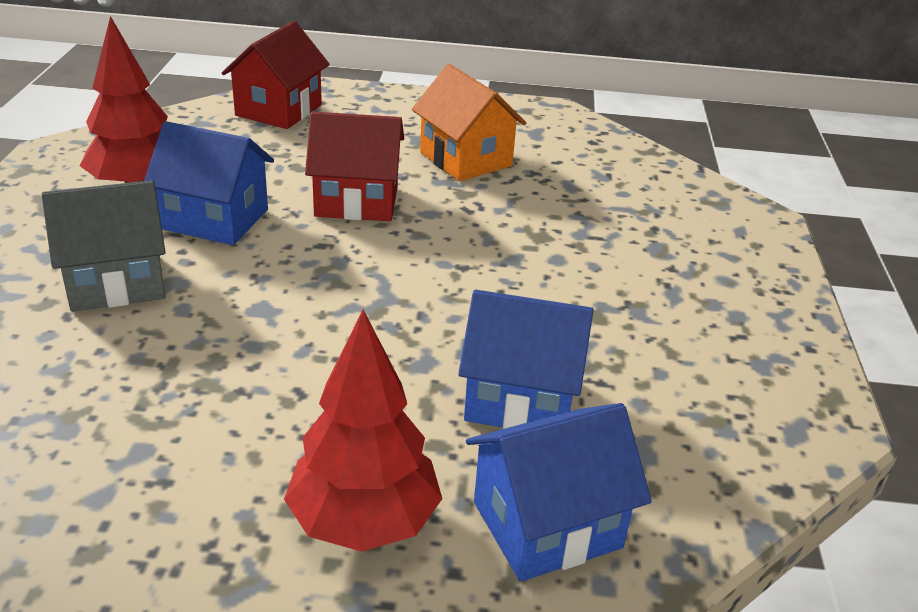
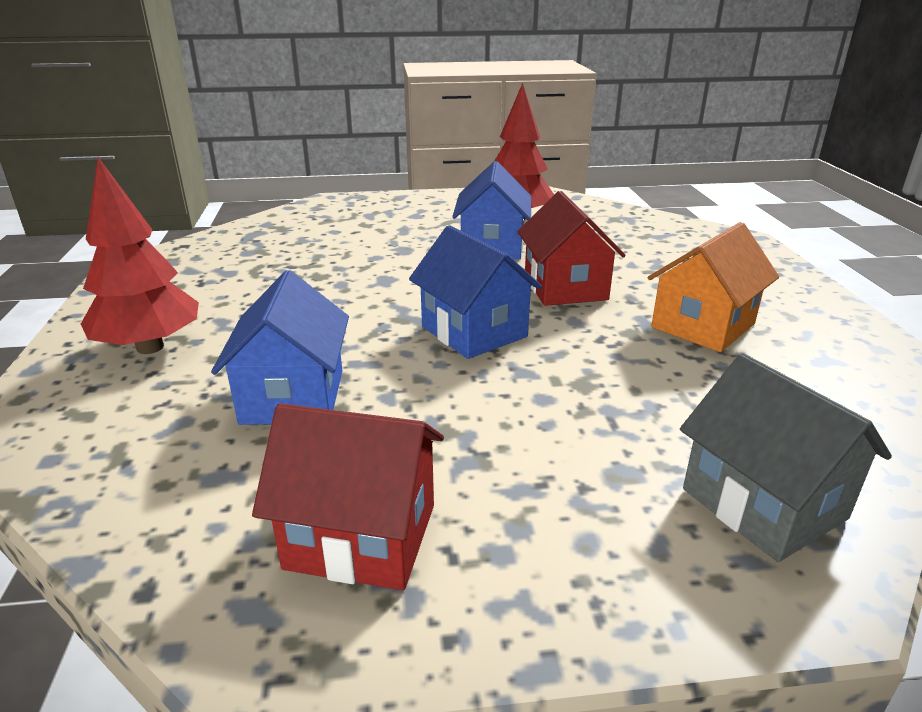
camera: 80 degrees right, 5 degrees down
(116, 282) = (396, 235): grey house -> grey house (763, 504)
(279, 110) = (687, 237): red house -> red house (362, 536)
(547, 525) = (128, 424): blue house -> blue house (474, 332)

